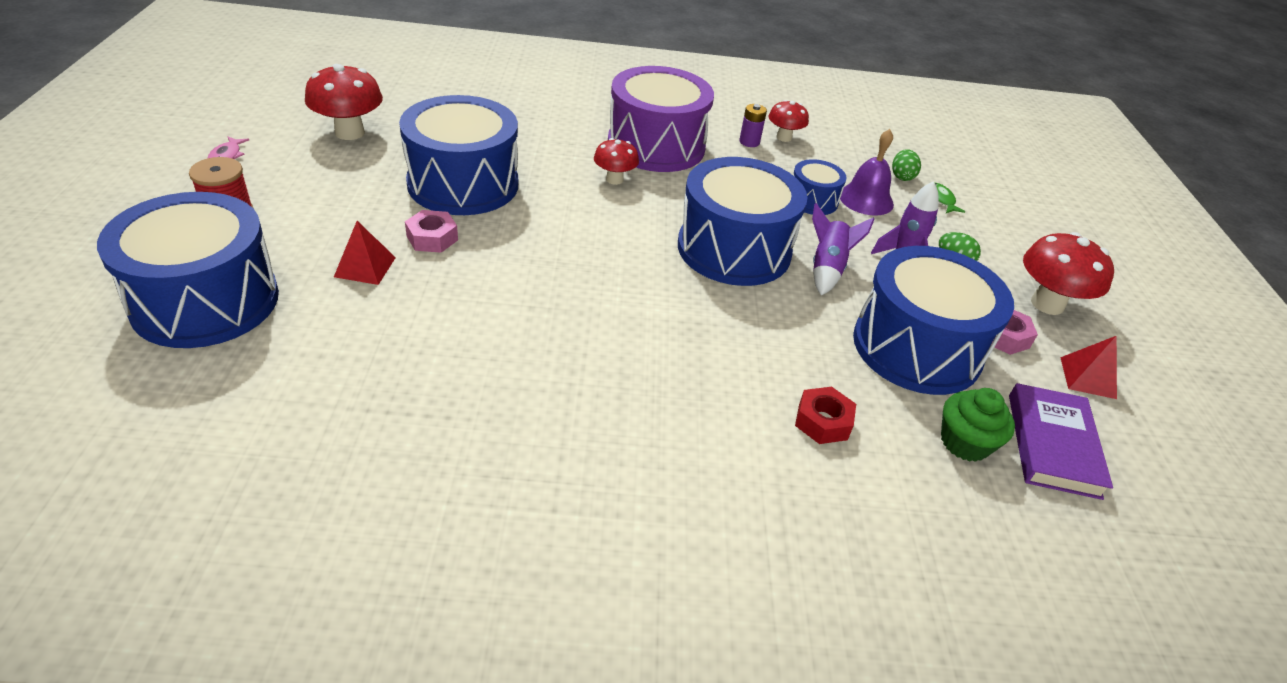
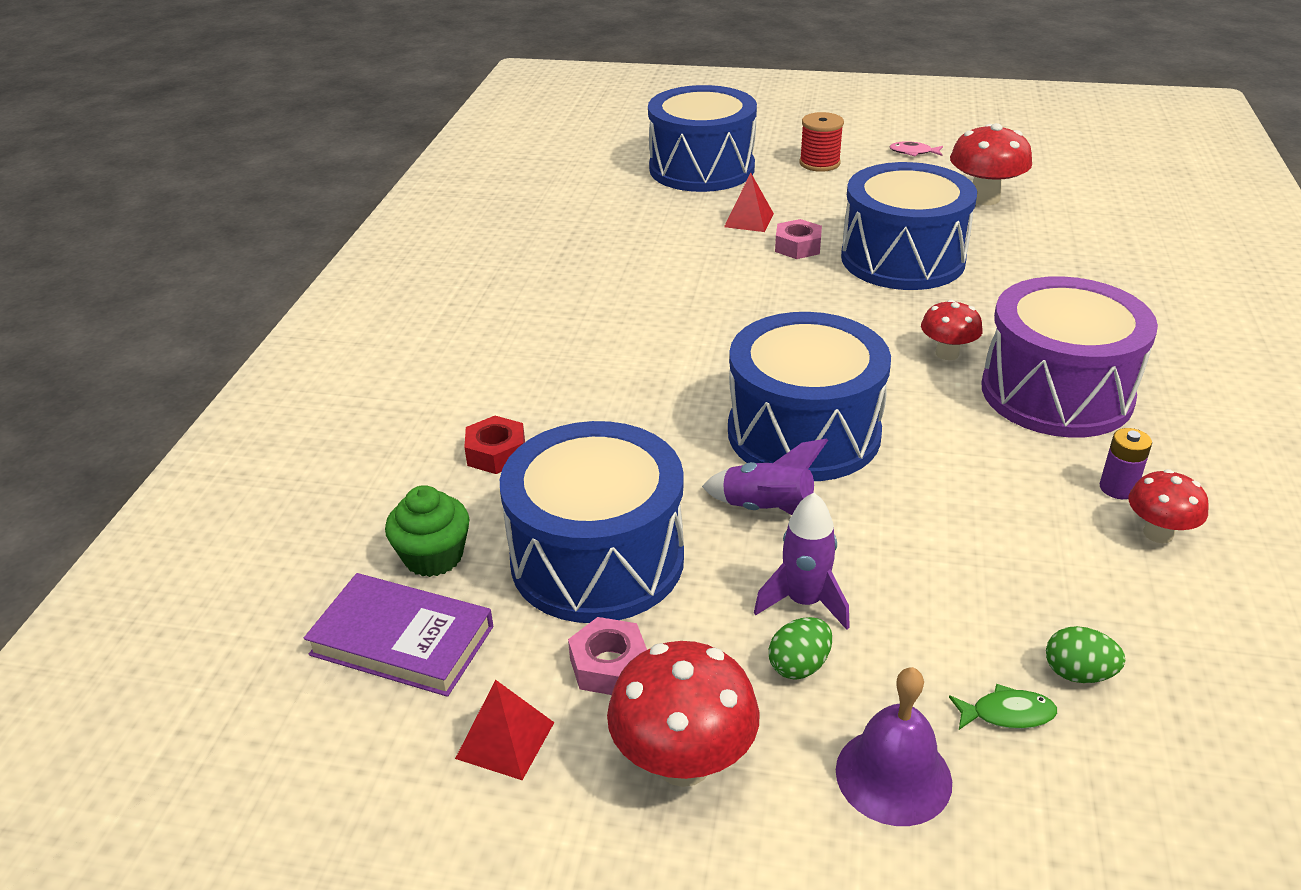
camera: 105 degrees right, 5 degrees down
(812, 200) = (949, 530): blue drum -> none
(866, 199) = (973, 597): purple bell -> purple bell (893, 775)

